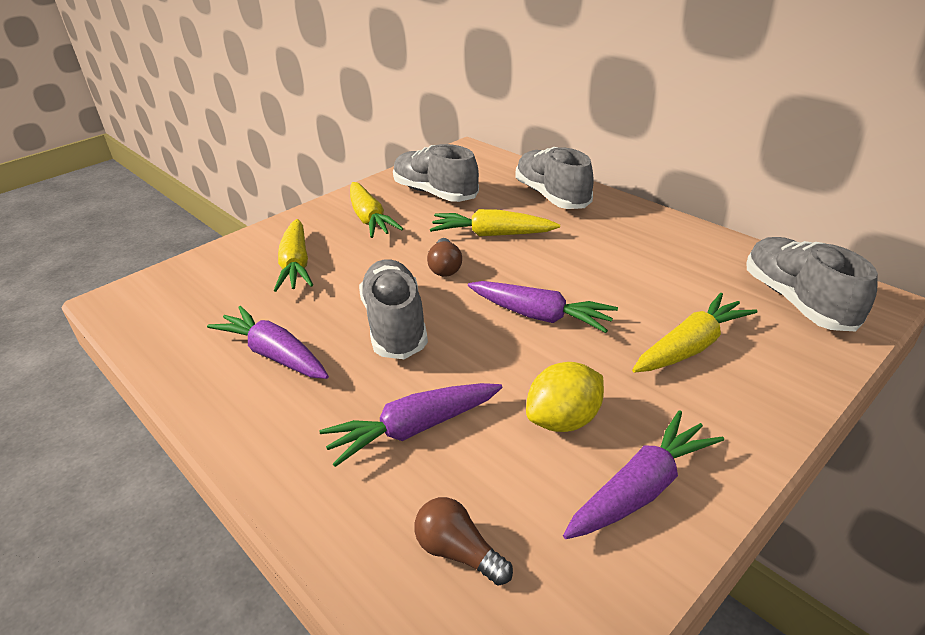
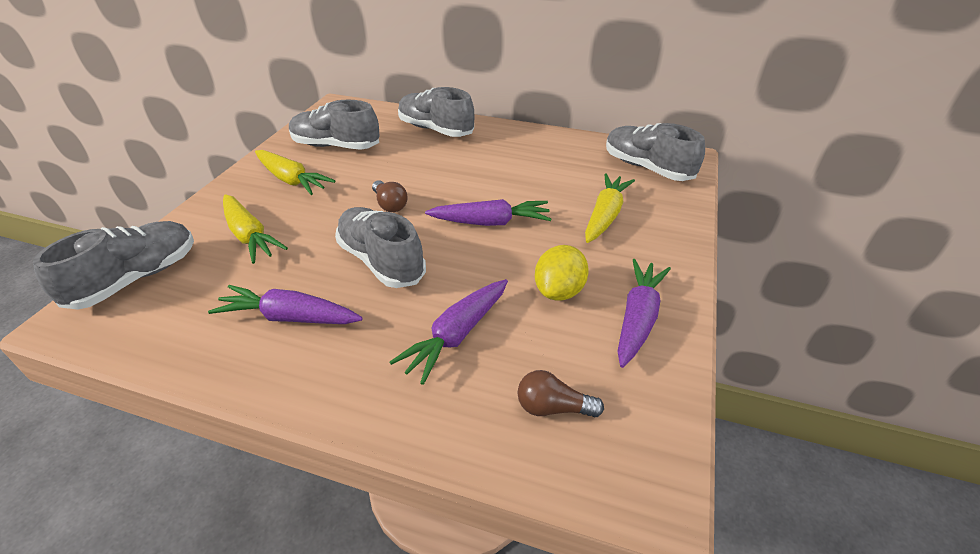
camera: 30 degrees left, 5 degrees up
(184, 279) = (136, 278): none -> grey shoe
(492, 234) = (409, 169): yellow carrot -> none

